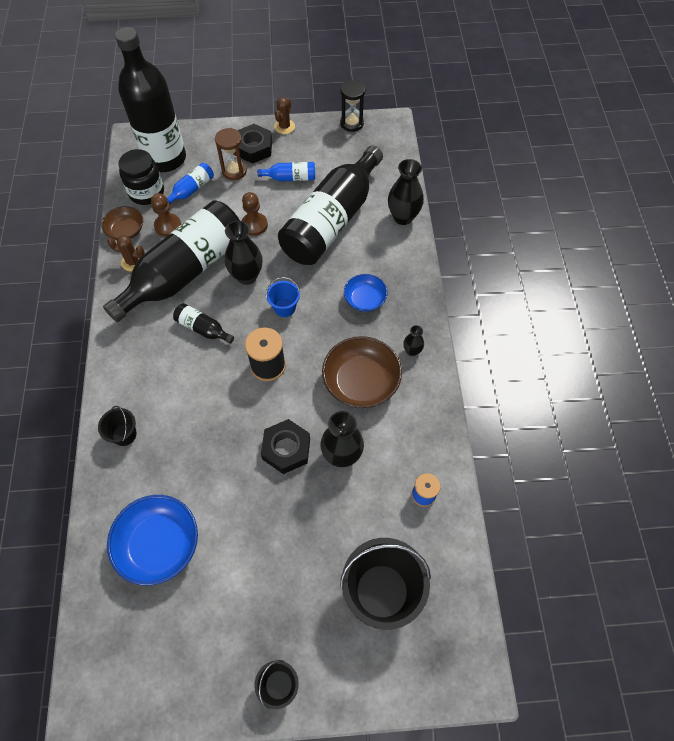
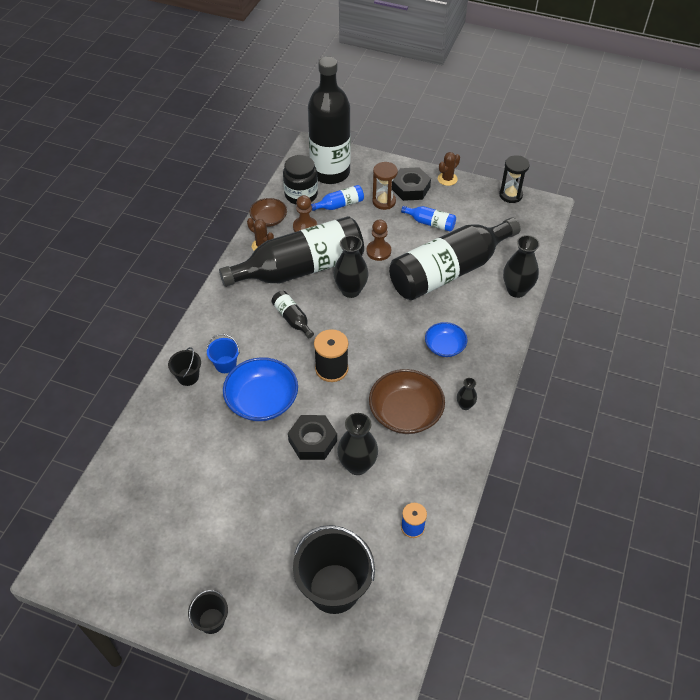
camera: 25 degrees right, 10 degrees down
(159, 544) = (172, 471): blue bowl -> blue bowl (262, 400)
(284, 307) = (370, 327): blue bucket -> blue bucket (225, 364)

